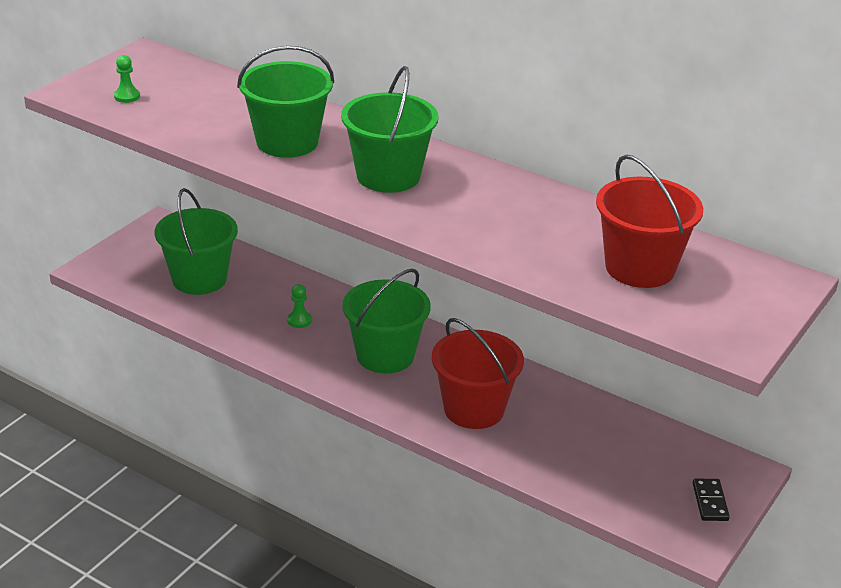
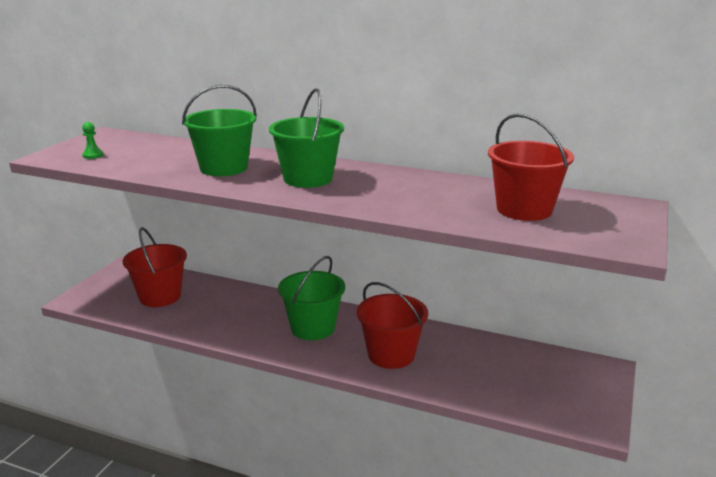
camera: 10 degrees left, 10 degrees down
(199, 279) = (160, 296): green bucket -> red bucket
(299, 320) = (242, 313): green pawn -> none
(710, 502) = (592, 393): black domino -> none

